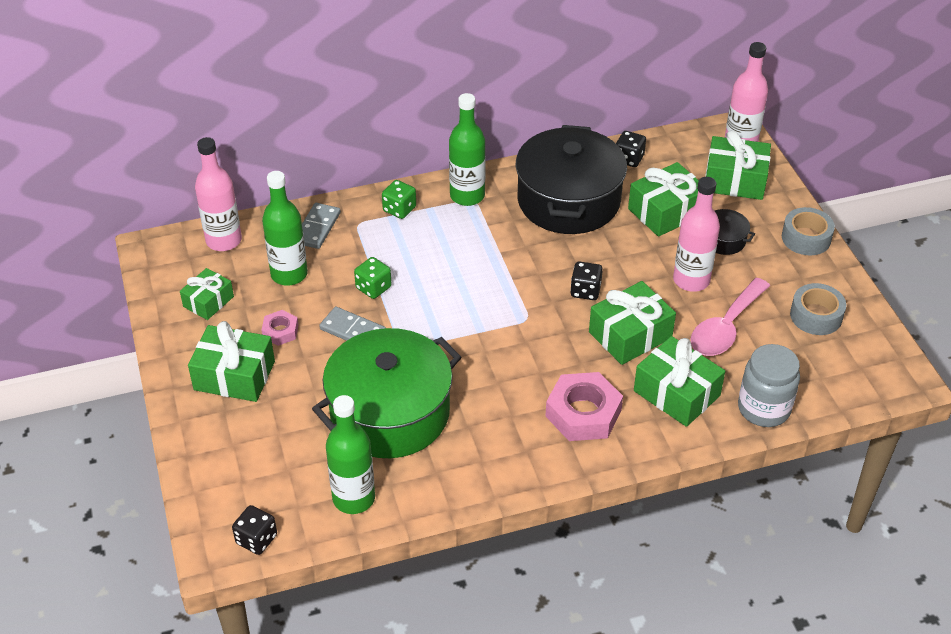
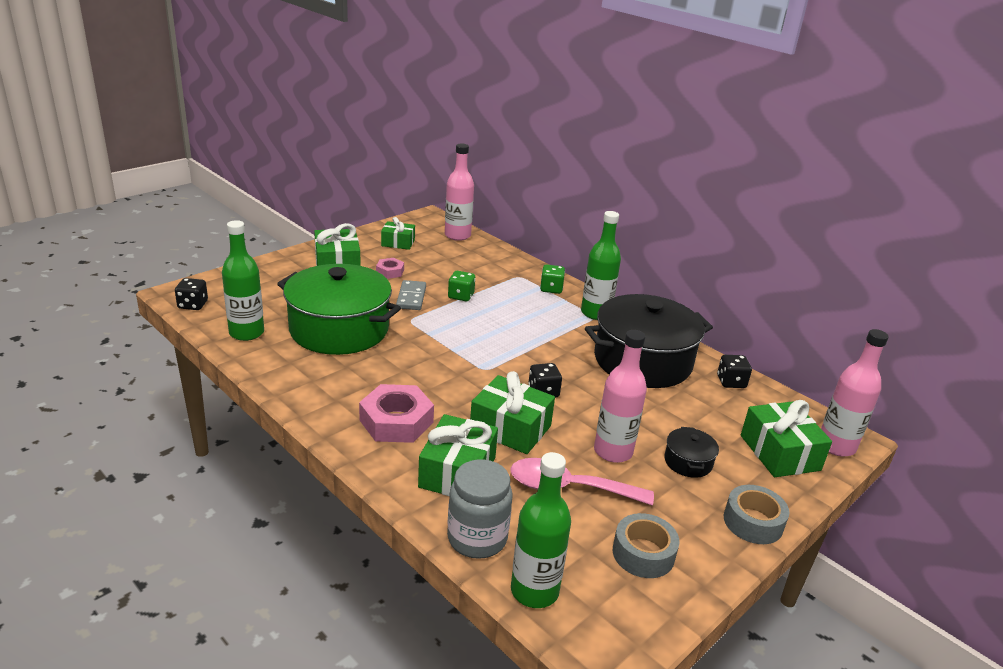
camera: 60 degrees right, 15 degrees down
(289, 274) = (446, 263): green bottle -> green bottle (534, 591)
(317, 228) = (500, 263): grey domino -> none
(666, 211) = (687, 417): green gift -> none

